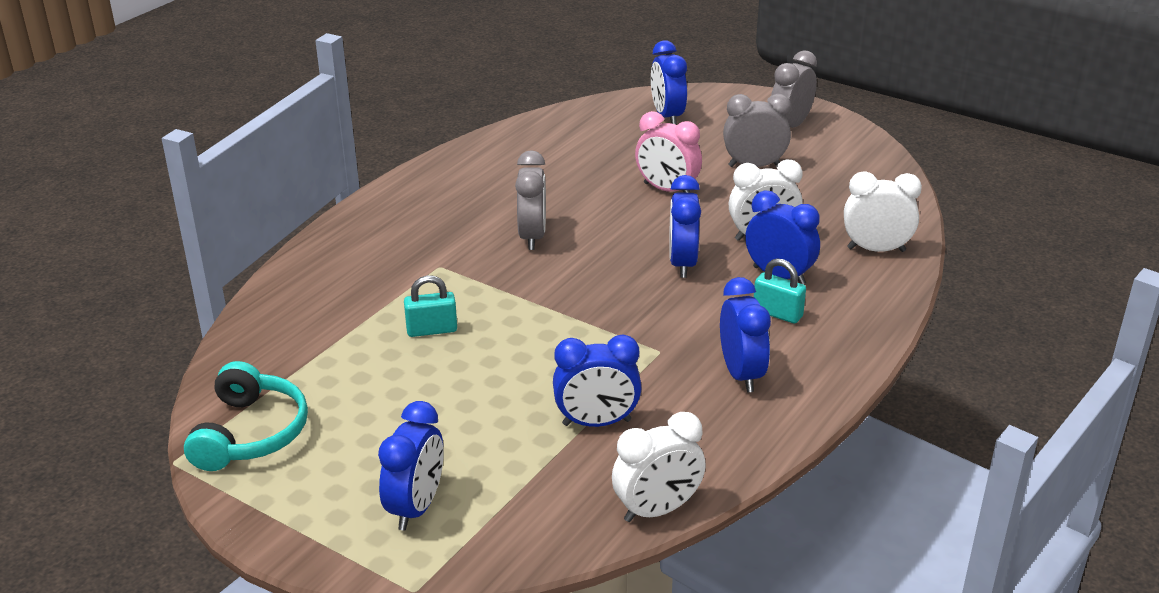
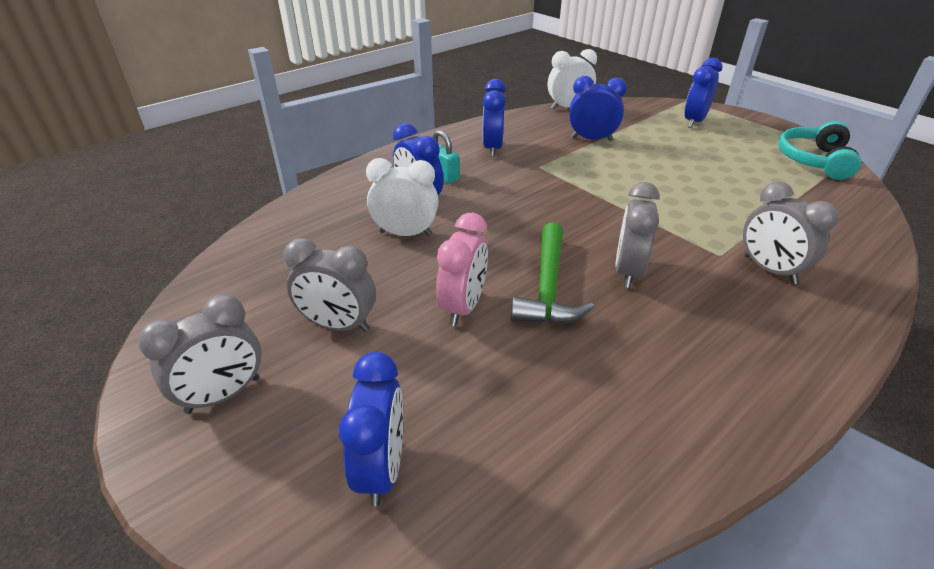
camera: 165 degrees left, 5 degrees up
(395, 259) = (769, 270): none -> grey clock
(432, 330) = (710, 202): turquoise padlock -> none
(602, 213) = (548, 288): none -> green hammer
(667, 190) = (463, 307): pink clock -> pink clock turned 60 degrees clockwise
(682, 263) = (491, 222): blue clock -> none
(876, 249) = (321, 208): white clock -> none

